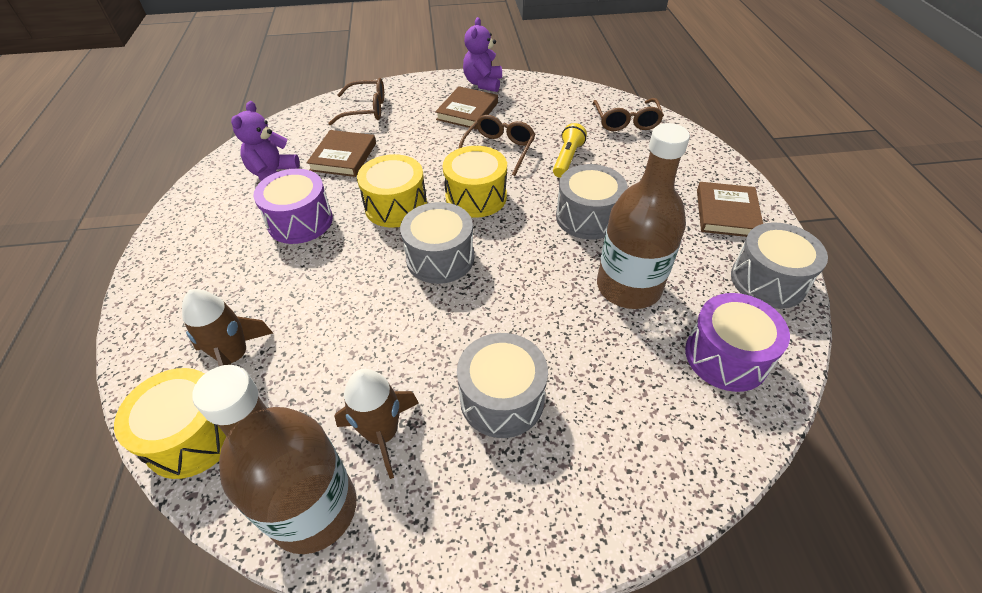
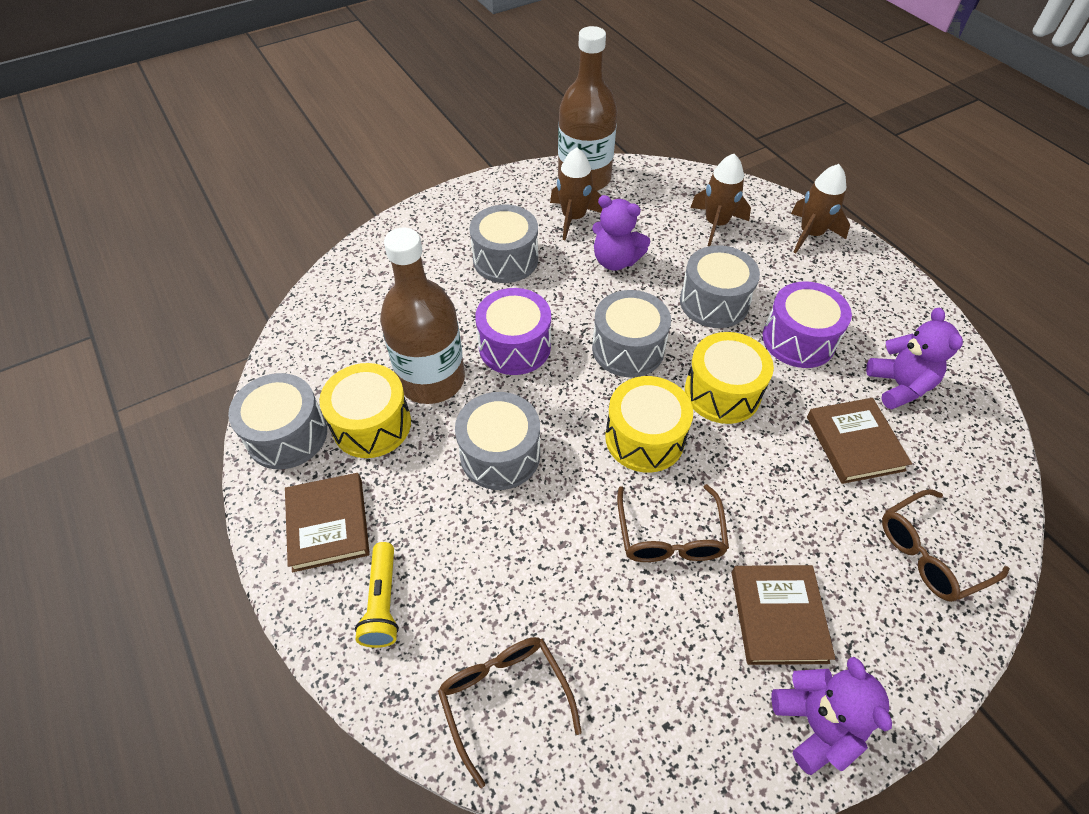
camera: 155 degrees right, 5 degrees up
(163, 307) = (810, 234): none -> brown rocket
(192, 435) = (689, 183): yellow drum -> yellow drum (372, 424)
(331, 272) = (714, 302): none -> grey drum
(381, 350) = (615, 261): none -> purple teddy bear
(567, 159) = (565, 554): yellow flashlight -> yellow flashlight (382, 602)
(726, 356) = (334, 343): purple drum -> purple drum (514, 346)

